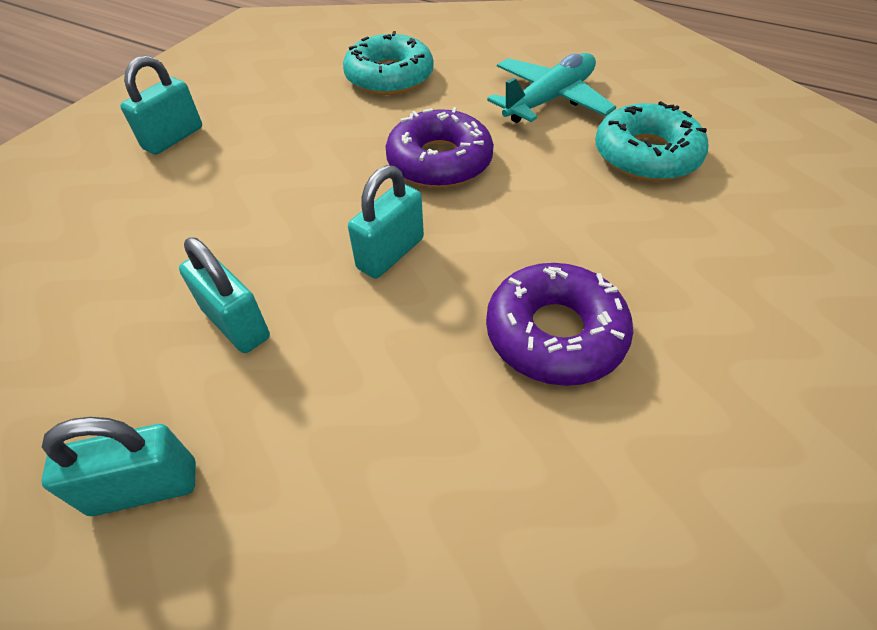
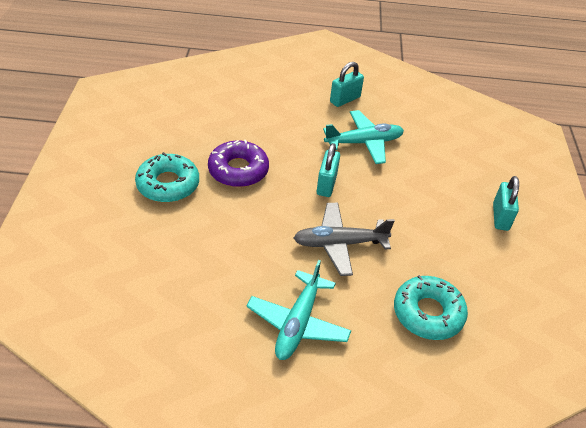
camera: 150 degrees right, 5 degrees down
(236, 324) = (364, 142): turquoise padlock -> turquoise plane
(439, 161) = (339, 244): purple donut -> grey plane
(646, 155) = (217, 285): turquoise donut -> turquoise donut (168, 184)

